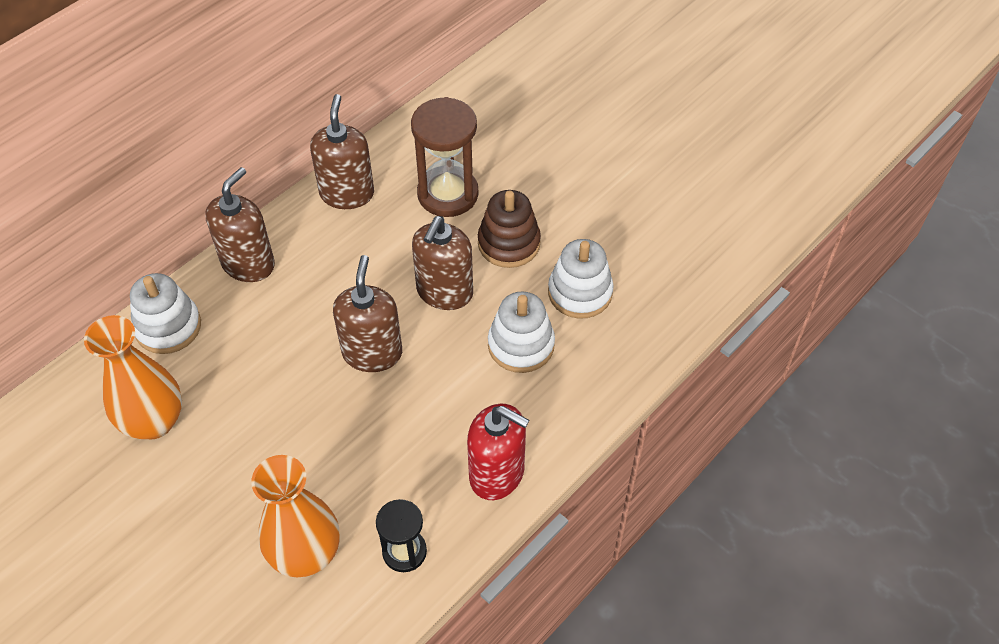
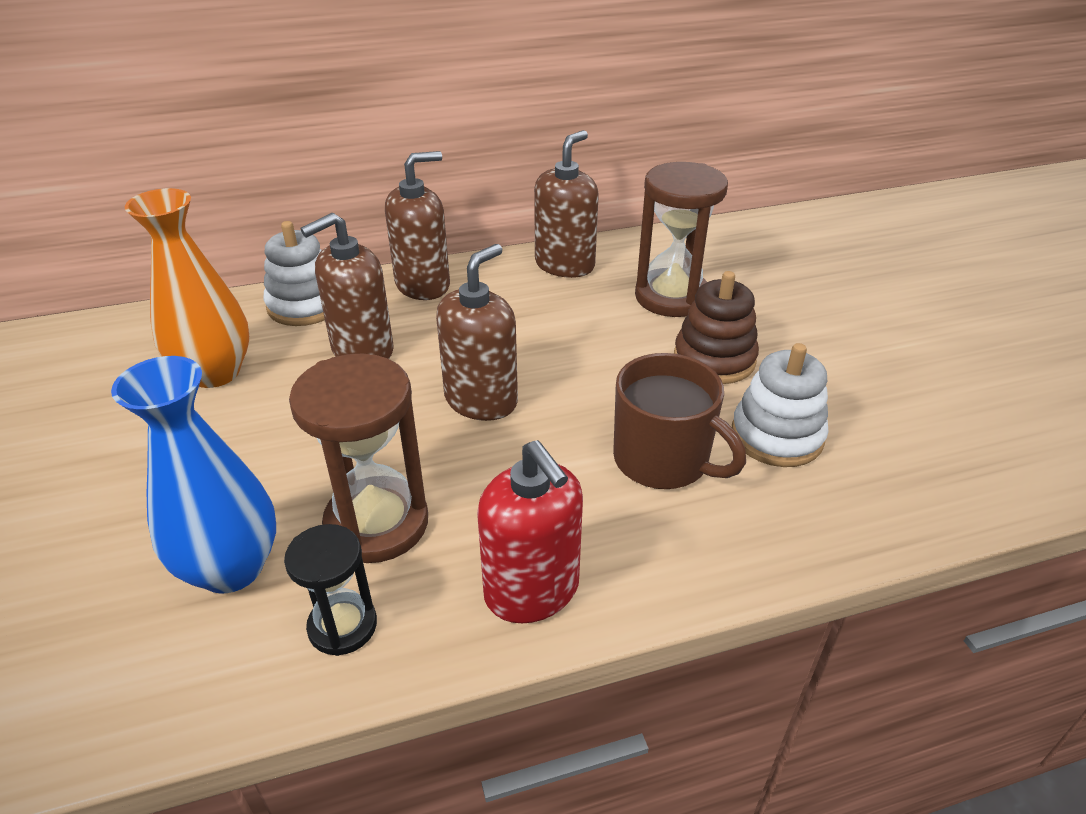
camera: 30 degrees right, 15 degrees down
(306, 554) = (231, 568): orange vase -> blue vase
(373, 479) = (377, 523): none -> brown hourglass
(444, 292) = (606, 376): brown soap dispenser -> brown soap dispenser (362, 350)
(521, 345) = (663, 460): white stacking toy -> brown mug

